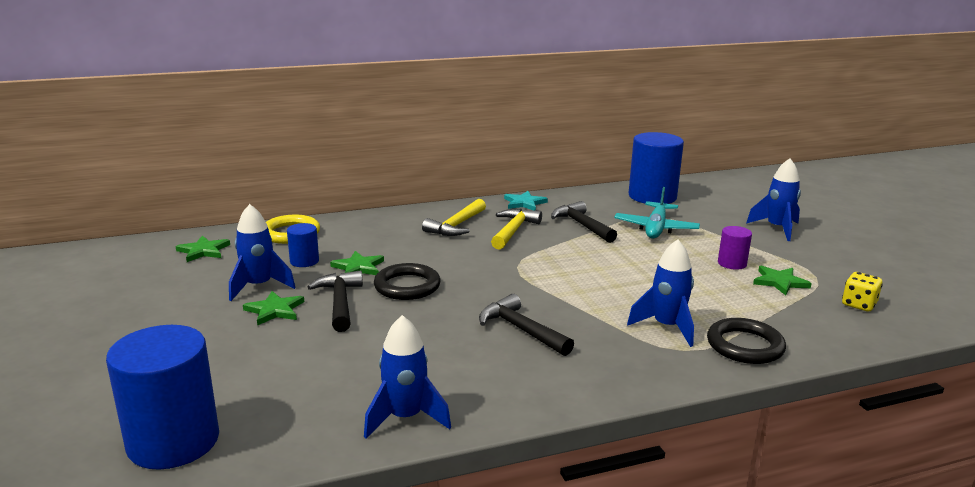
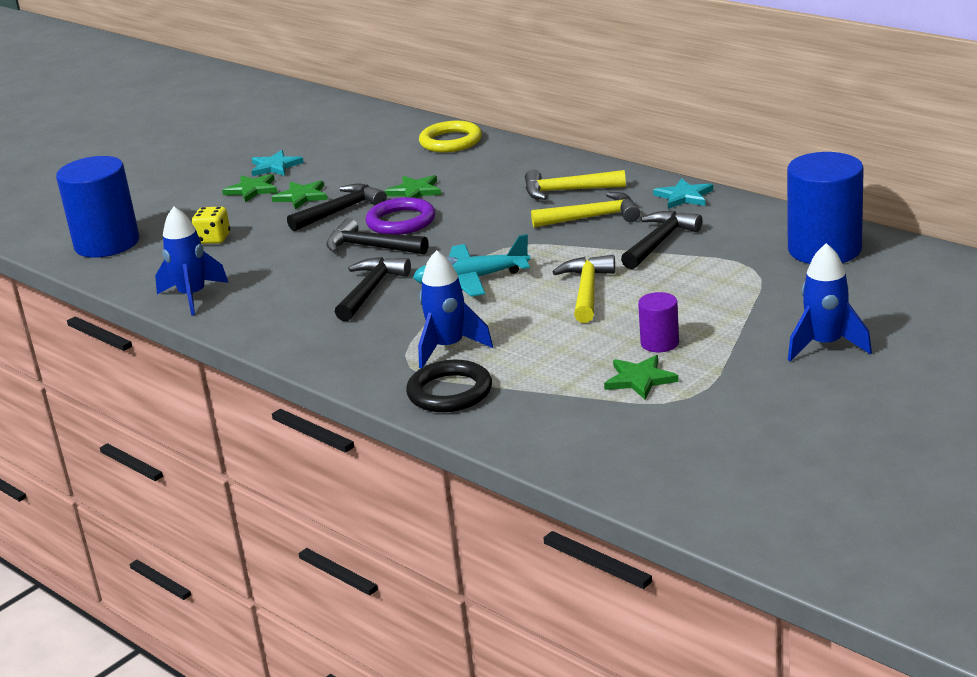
camera: 65 degrees right, 5 degrees up
(180, 305) = (275, 166): none -> turquoise star
(203, 251) = (374, 131): green star -> green star (252, 190)
(259, 286) = (334, 175): blue rocket -> none
(304, 261) = (401, 169): blue cylinder -> none
(407, 286) = (401, 221): black ring -> purple ring
(436, 309) = (370, 247): none -> black hammer
(627, 261) = (587, 290): none -> yellow hammer
(656, 228) = (711, 279): turquoise plane -> turquoise plane (471, 280)
(859, 304) = (632, 435): yellow dice -> yellow dice (213, 239)

